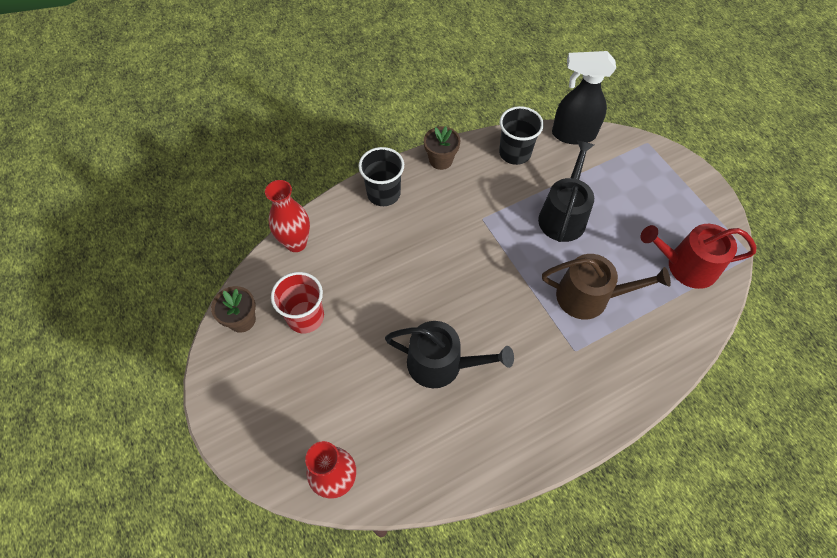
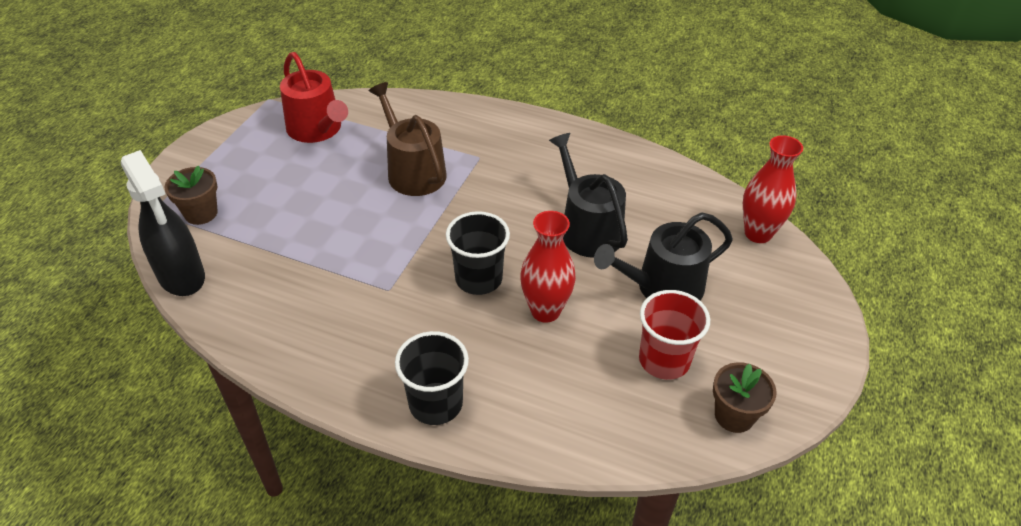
camera: 130 degrees left, 15 degrees down
(296, 243) = (594, 442): red vase -> red vase (545, 311)
(441, 160) = (328, 379): brown flower pot -> brown flower pot (201, 213)
(515, 153) = (257, 313): black cup -> black cup (478, 279)
(563, 215) = (325, 229): black watering can -> black watering can (662, 287)

